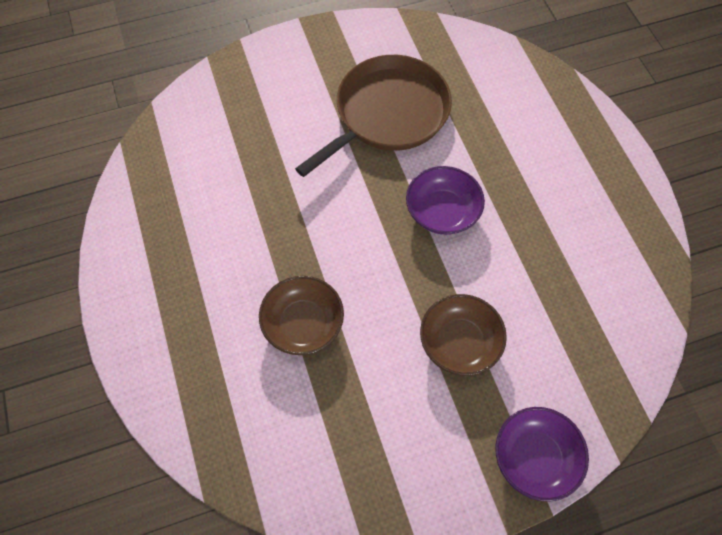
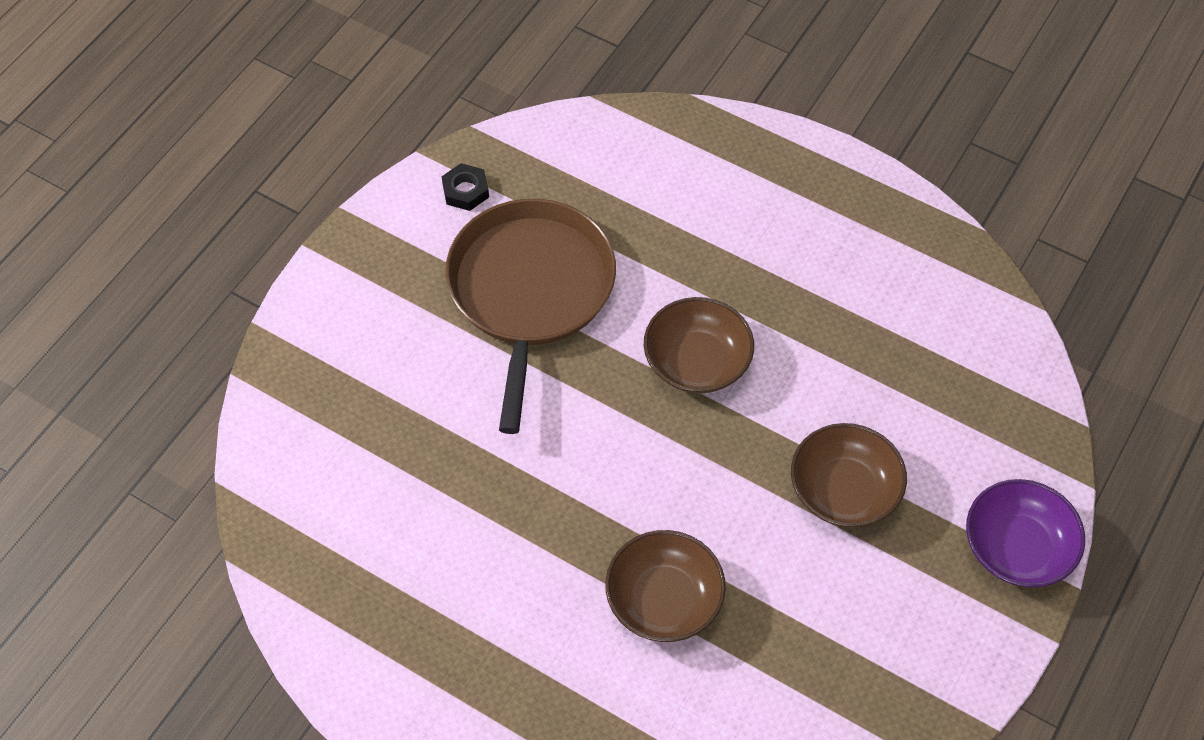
camera: 40 degrees left, 5 degrees down
(403, 42) = (465, 191): none -> black nut
(442, 211) = (697, 362): purple bowl -> brown bowl

